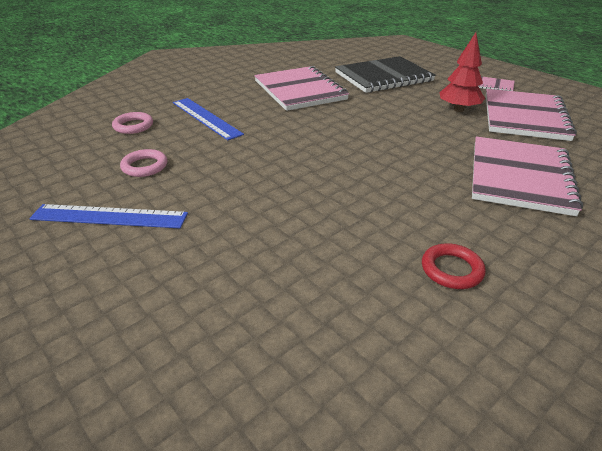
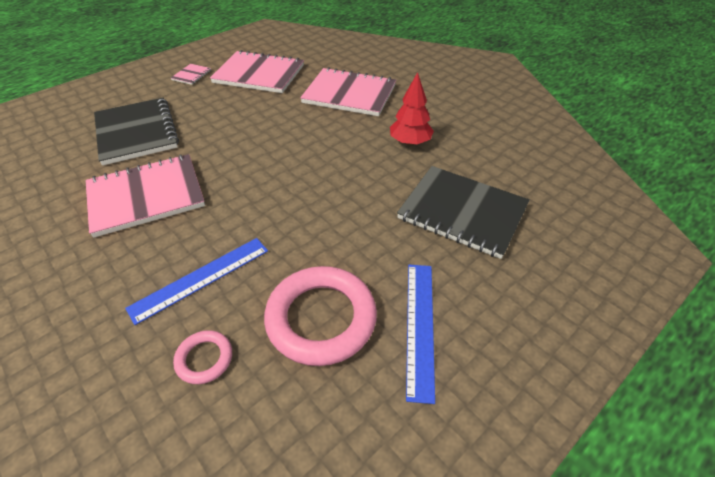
camera: 90 degrees left, 10 degrees up
(144, 166) = (321, 318): pink ring -> pink ring, size x2.08
(266, 262) = (462, 212): none -> black notebook
(451, 269) = (451, 135): red ring -> none
(458, 109) = (236, 100): red tree -> red tree (410, 142)

